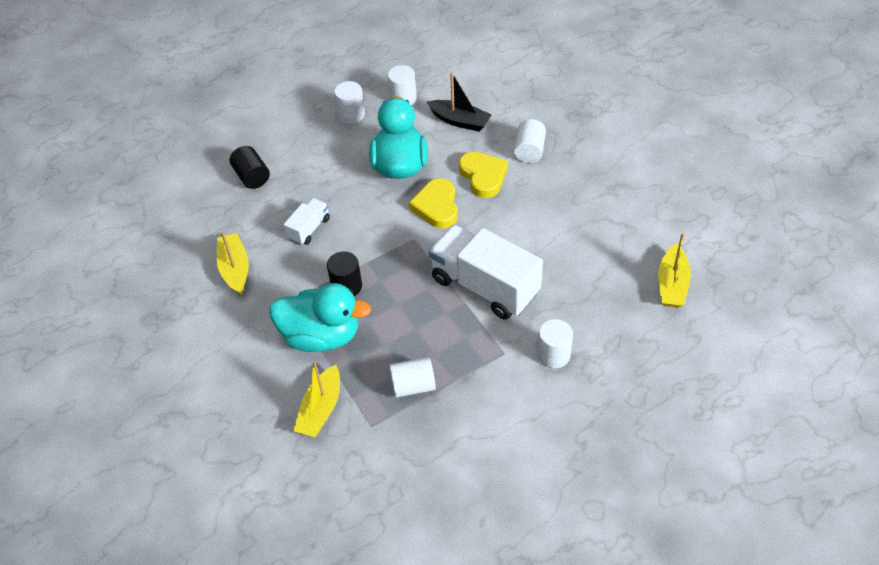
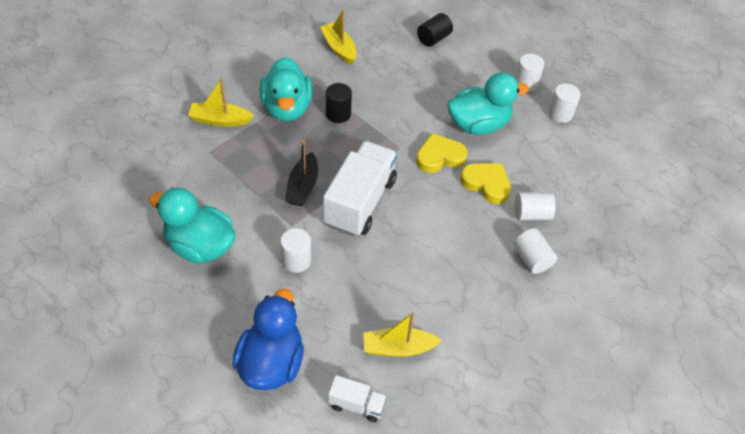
camera: 70 degrees right, 0 degrees up
(235, 269) = (339, 48): yellow boat -> yellow boat turned 90 degrees counterclockwise
(309, 229) = (390, 81): white truck -> white truck (356, 405)
(413, 386) = (249, 170): white cylinder -> white cylinder (532, 259)
(459, 121) = (549, 157): black boat -> black boat (302, 186)
(483, 176) = (486, 184): yellow heart -> yellow heart turned 105 degrees counterclockwise
(518, 447) = (200, 246): none -> turquoise duck
(680, 393) = (271, 363): none -> blue duck

